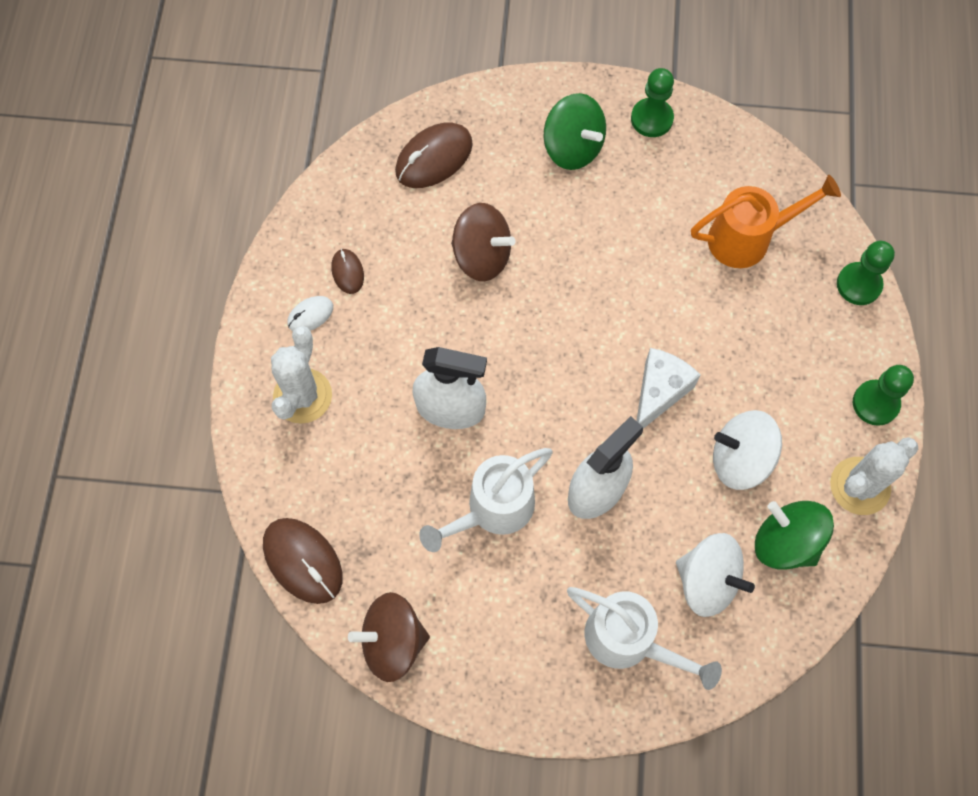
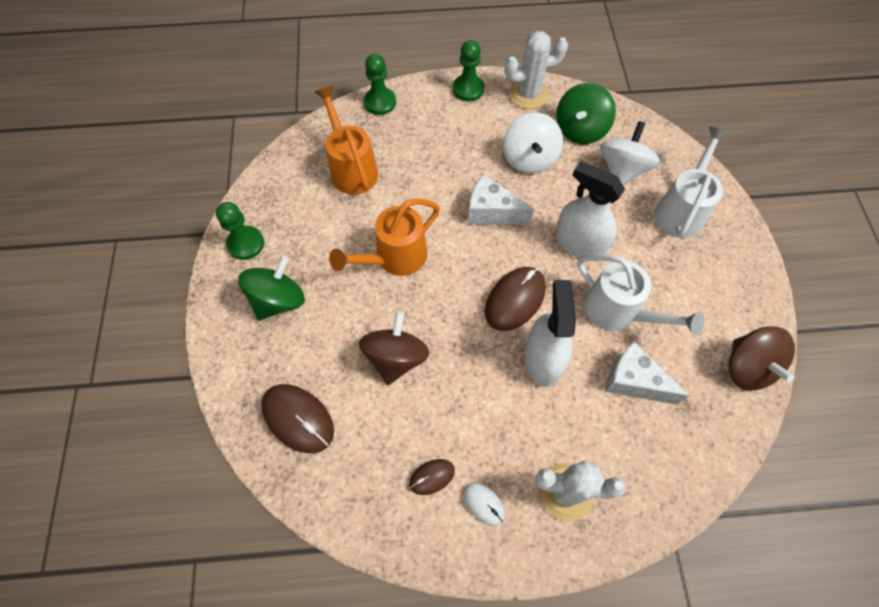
camera: 100 degrees left, 5 degrees down
(303, 561) = (713, 455): brown mouse -> brown mouse (515, 300)
(403, 501) = (633, 381): none -> white cheese
(608, 271) = (394, 258): none -> orange watering can
(860, 486) = (529, 94): white cactus -> white cactus turned 60 degrees counterclockwise

